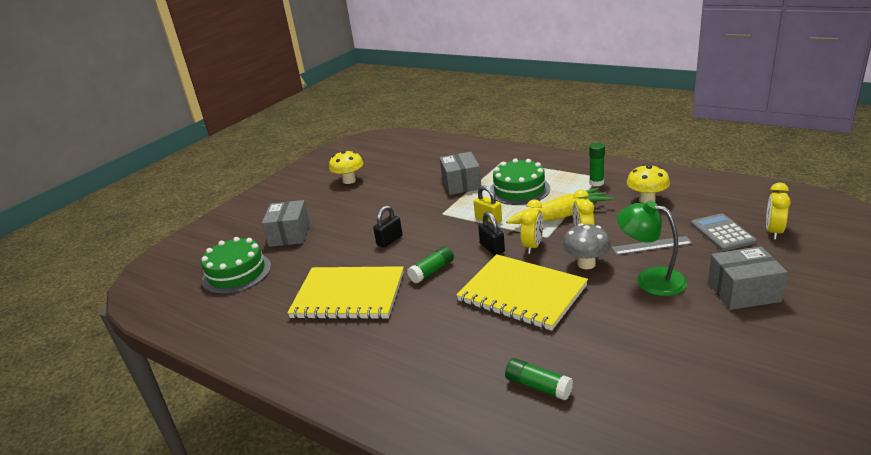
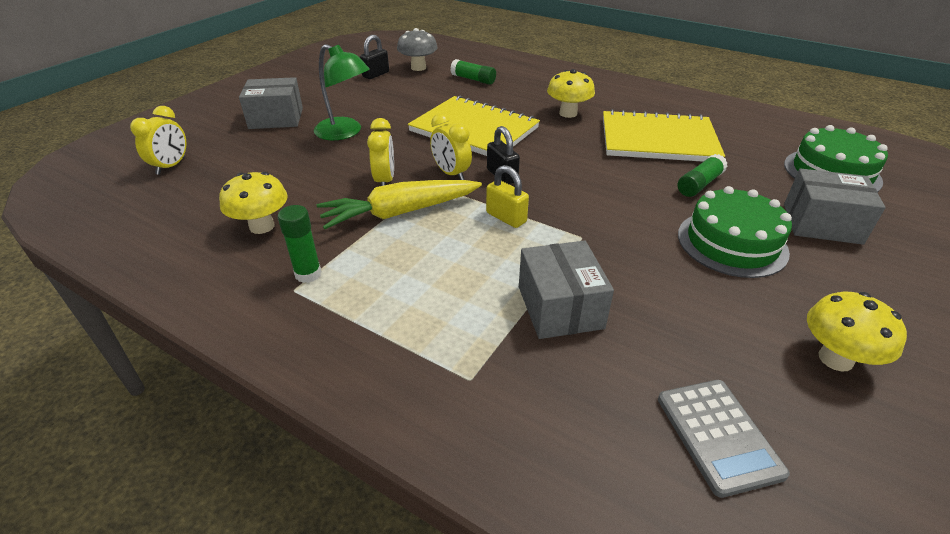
camera: 175 degrees right, 10 degrees up
(289, 234) = (822, 223): grey box -> grey box turned 75 degrees counterclockwise
(389, 240) = (647, 198): black padlock -> black padlock (376, 74)
(422, 325) = (568, 113): none -> yellow mushroom
(432, 271) = (572, 156): green glue stick -> green glue stick (699, 184)
(519, 190) = (448, 275): green cake -> green cake (732, 243)
(533, 246) = (451, 173): yellow clock -> yellow clock turned 60 degrees counterclockwise
(586, 264) = (398, 150): grey mushroom -> grey mushroom (418, 68)
(651, 245) = (315, 163): grey ruler -> none
(722, 233) = (225, 170): grey calculator -> grey calculator (718, 435)

